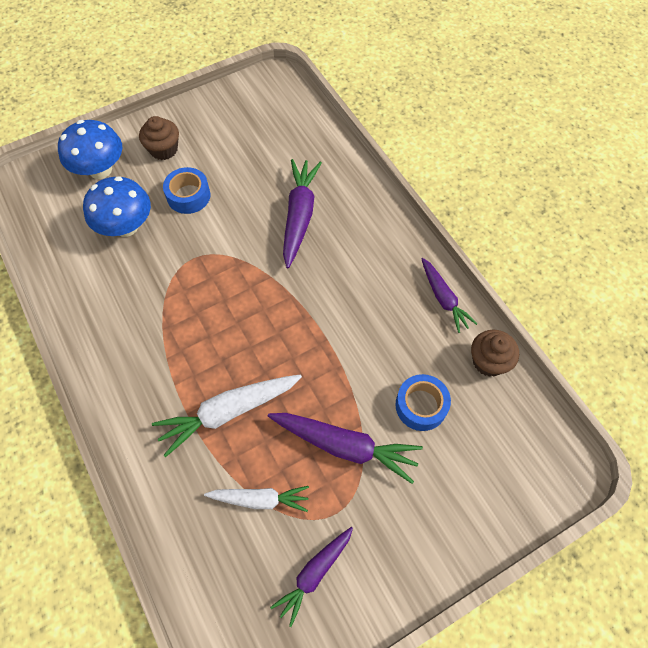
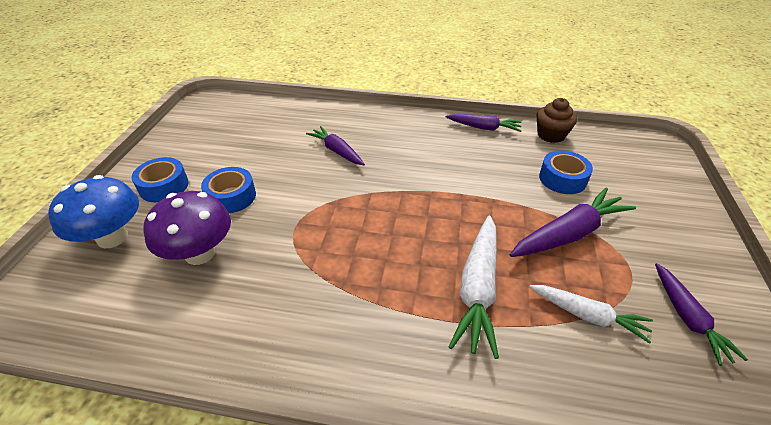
camera: 50 degrees left, 20 degrees down
(126, 226) = (200, 253): blue mushroom -> purple mushroom
(164, 149) = (164, 186): brown cupcake -> blue tape
(260, 499) = (587, 316): white carrot -> white carrot turned 75 degrees clockwise
(299, 216) = (337, 151): purple carrot -> purple carrot, size x0.64

